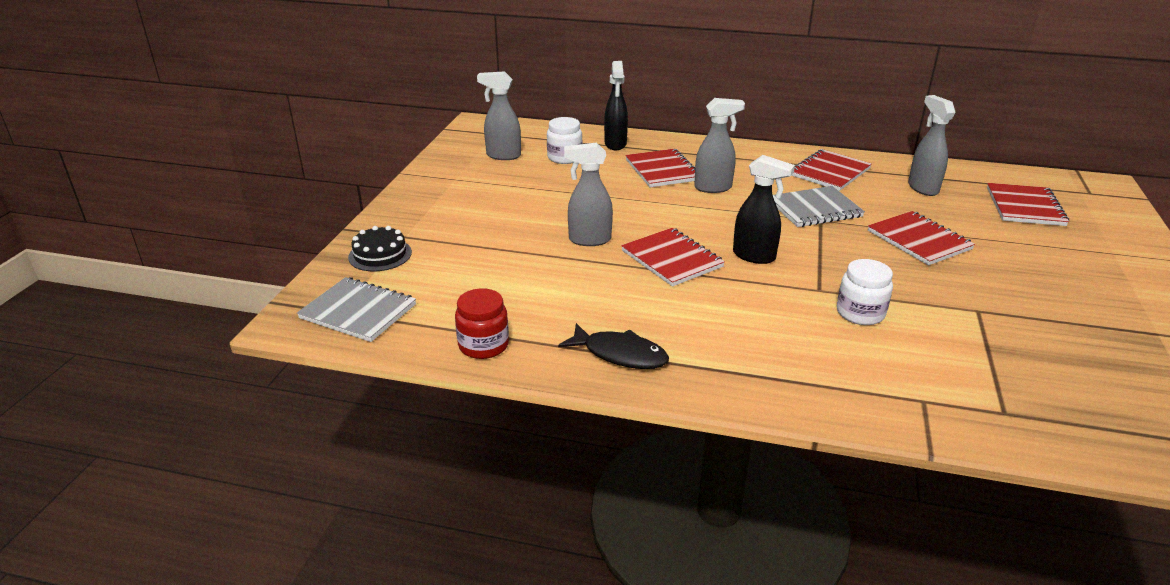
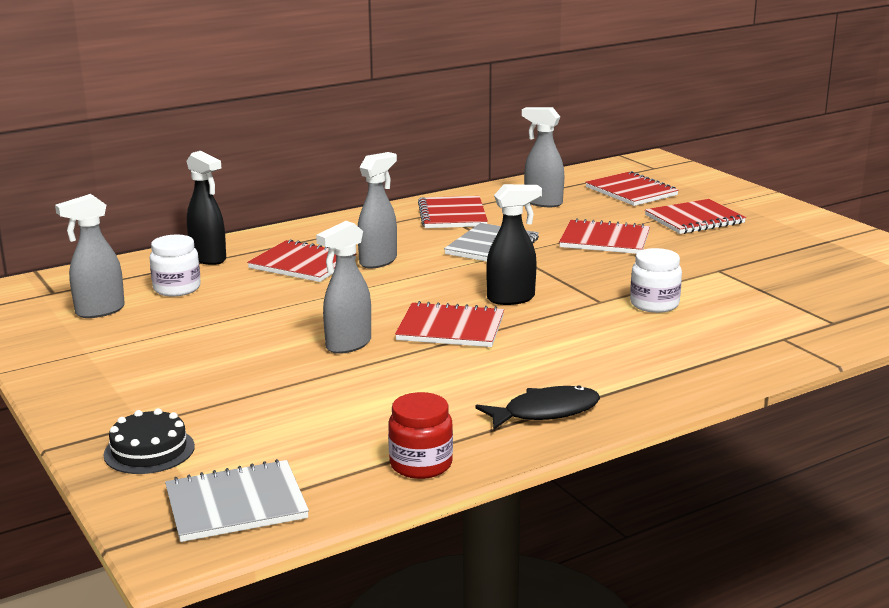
camera: 45 degrees left, 10 degrees down
(1042, 255) = (694, 219): none -> red notebook

